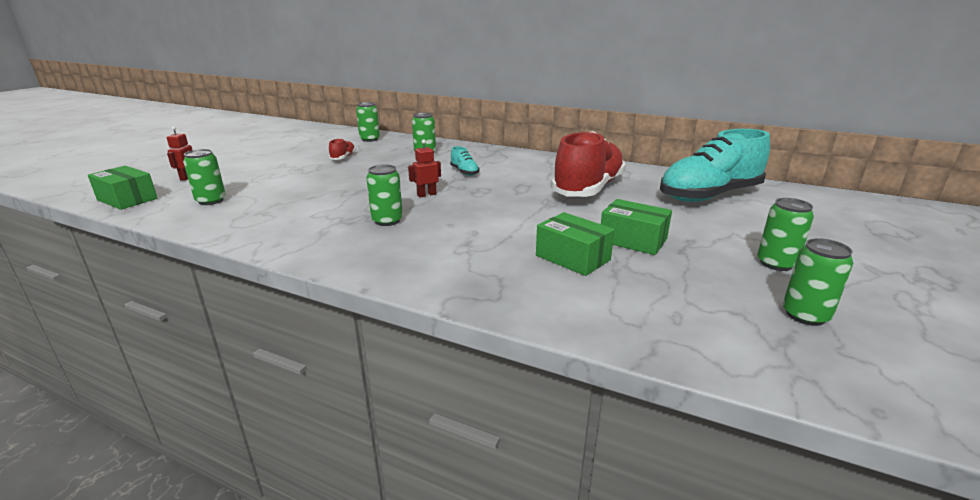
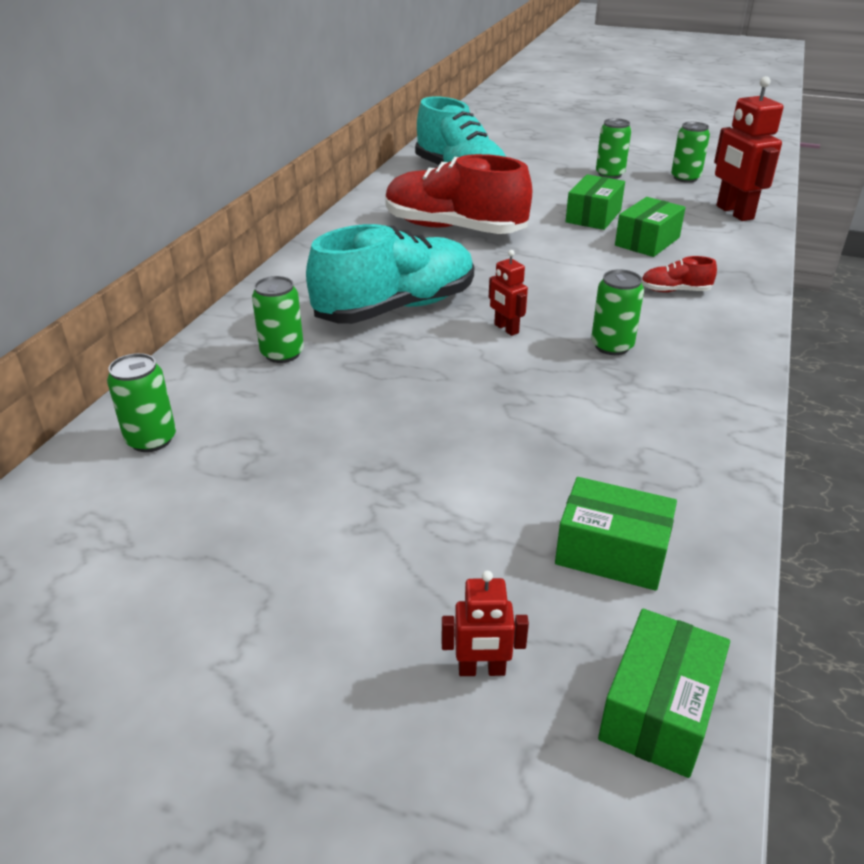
camera: 95 degrees left, 10 degrees up
(211, 201) = (611, 552): green can -> green box
(343, 158) = (308, 447): red shoe -> red shoe (675, 291)
(464, 172) = (396, 308): turquoise shoe -> turquoise shoe, size x2.46
(679, 329) = (734, 213): none -> red robot

